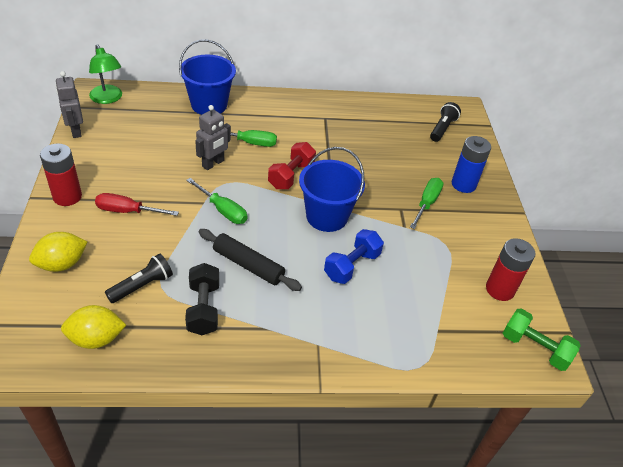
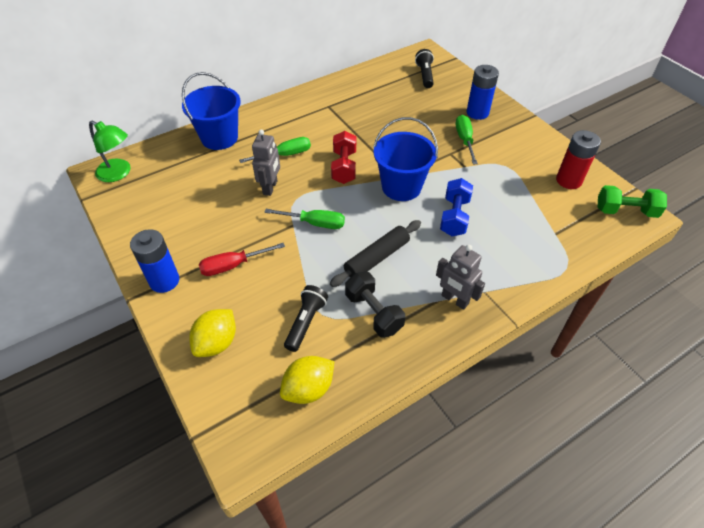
camera: 25 degrees left, 5 degrees up
(67, 196) = (164, 281): red battery -> blue battery
(76, 131) = (115, 217): grey robot -> grey robot (454, 300)
(248, 265) = (376, 258): black rolling pin -> black rolling pin turned 45 degrees counterclockwise

